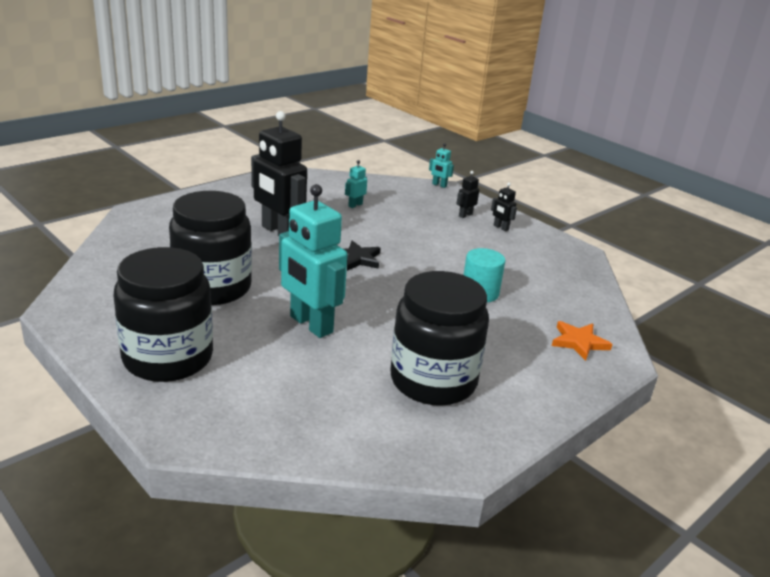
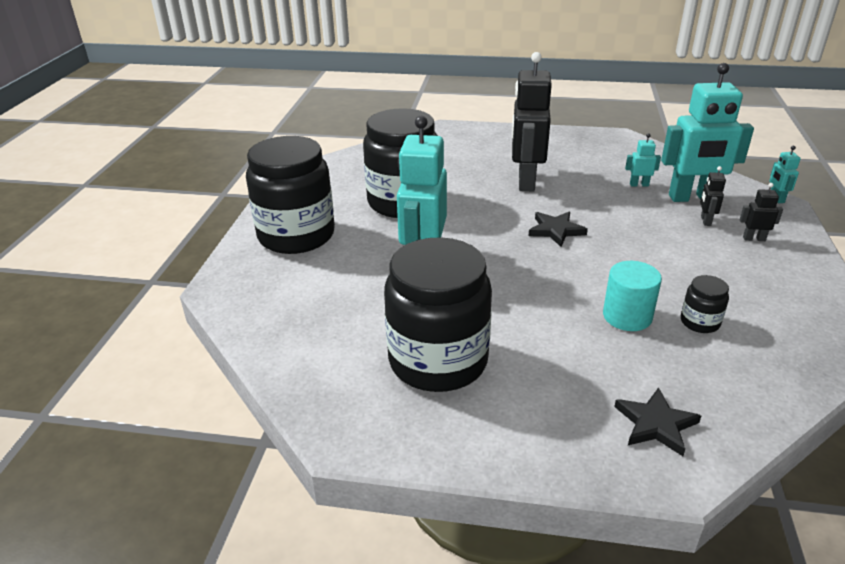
camera: 55 degrees right, 5 degrees up
(398, 202) = (692, 198): none -> turquoise robot
(501, 228) = (779, 268): black robot -> black robot (705, 221)
(514, 277) = (700, 322): none -> black jar
(579, 342) = (656, 424): orange star -> black star

